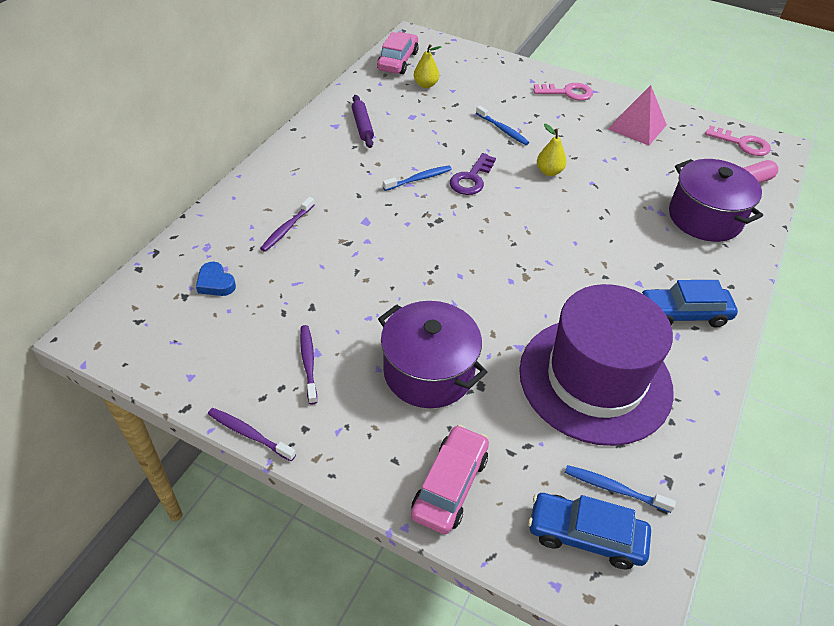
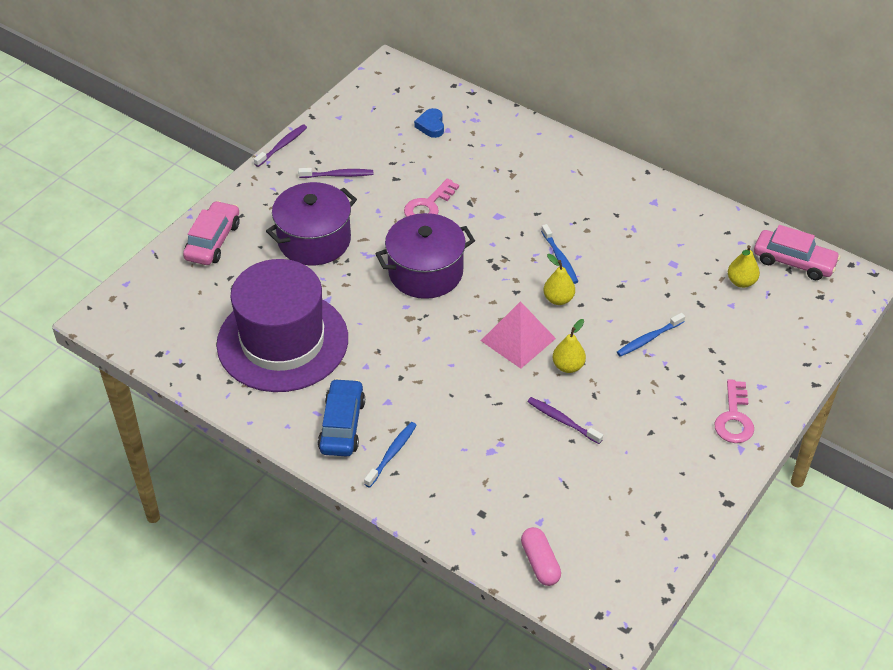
camera: 100 degrees right, 0 degrees up
(215, 283) = (431, 126): blue heart -> blue heart turned 60 degrees counterclockwise
(287, 229) = (492, 165): purple toothbrush -> purple toothbrush (562, 420)
(362, 126) = (653, 222): purple rolling pin -> none
(450, 485) = (213, 241): pink car -> pink car turned 105 degrees counterclockwise
(471, 179) = (558, 299): purple key -> yellow pear
(585, 535) = (153, 305): blue car -> none
(614, 489) = (183, 329): blue toothbrush -> blue toothbrush (392, 454)
(637, 126) = (658, 474): pink pyramid -> pink pyramid (518, 339)
(704, 218) = (478, 490): purple pot -> purple pot (425, 272)
(742, 144) = (621, 583): pink key -> pink key (428, 206)

